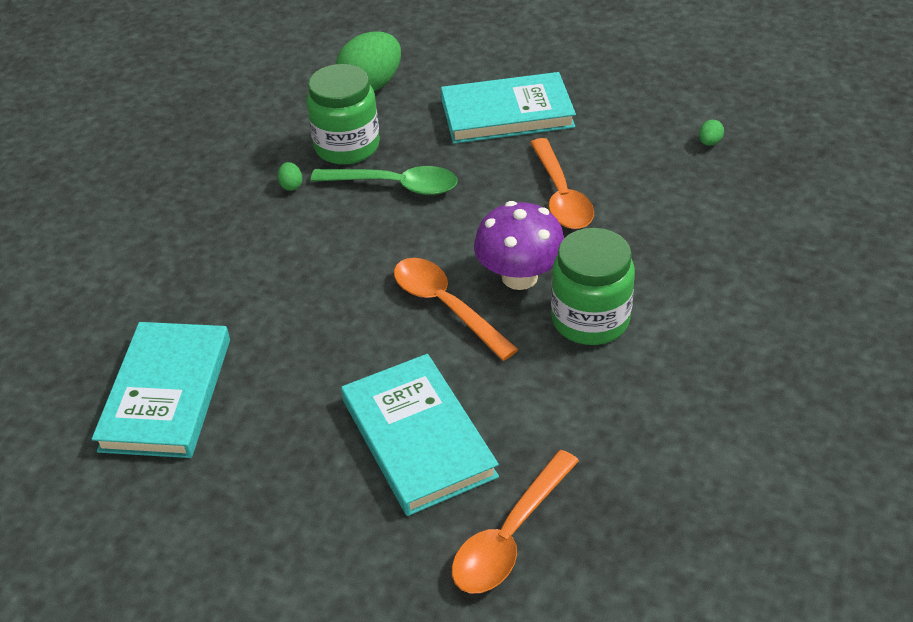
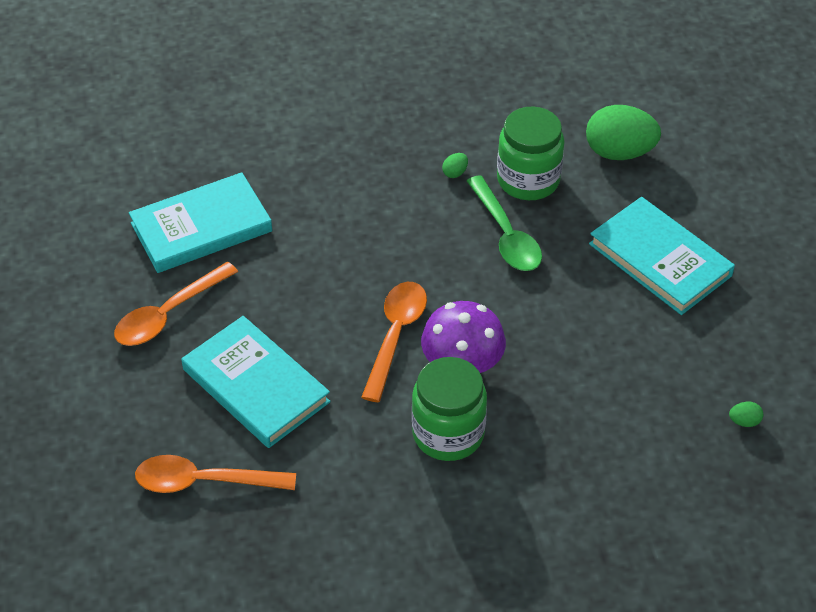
camera: 55 degrees right, 5 degrees up
(418, 438) = (256, 386): turquoise book -> turquoise book turned 75 degrees counterclockwise
(561, 195) = (582, 347): orange spoon -> orange spoon (169, 314)

